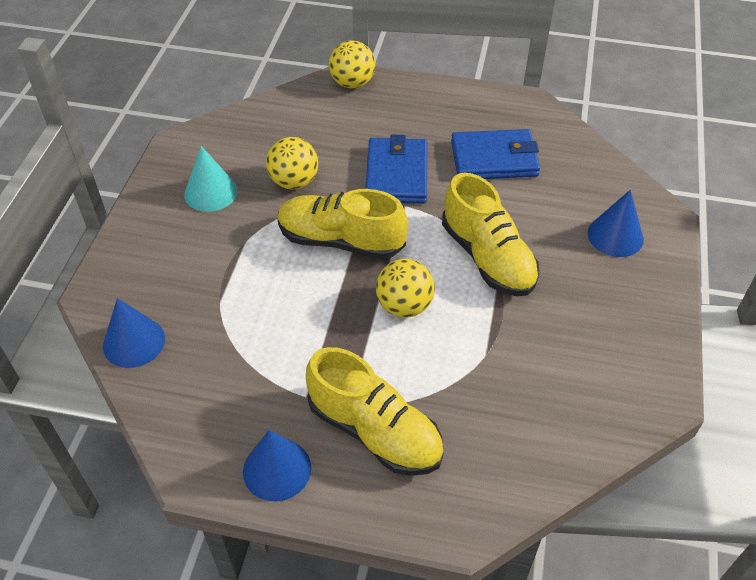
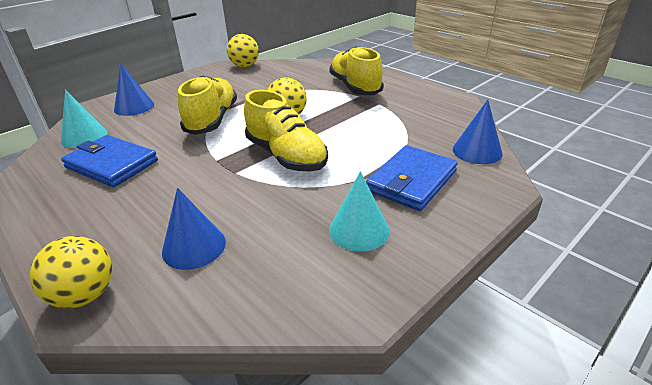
camera: 145 degrees left, 15 degrees down
(277, 469) = (412, 89): blue cone -> blue cone (194, 246)
(294, 182) = (275, 208): yellow ball -> yellow ball (245, 66)
(396, 174) = (190, 181): blue wallet -> blue wallet (411, 181)
(581, 173) = (84, 137): none -> turquoise cone

